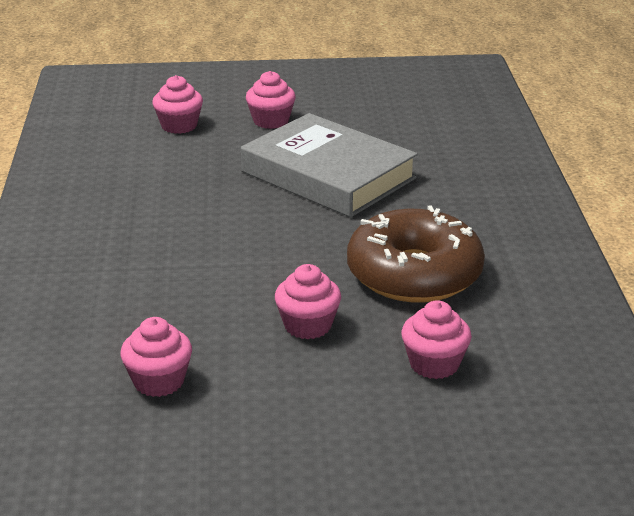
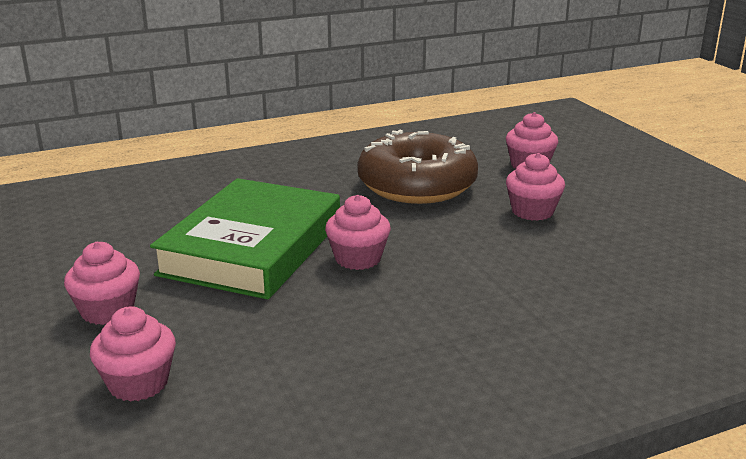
camera: 110 degrees left, 5 degrees down
(159, 381) = (676, 253): pink cupcake -> pink cupcake (358, 258)
(328, 175) = (252, 248): grey book -> green book

